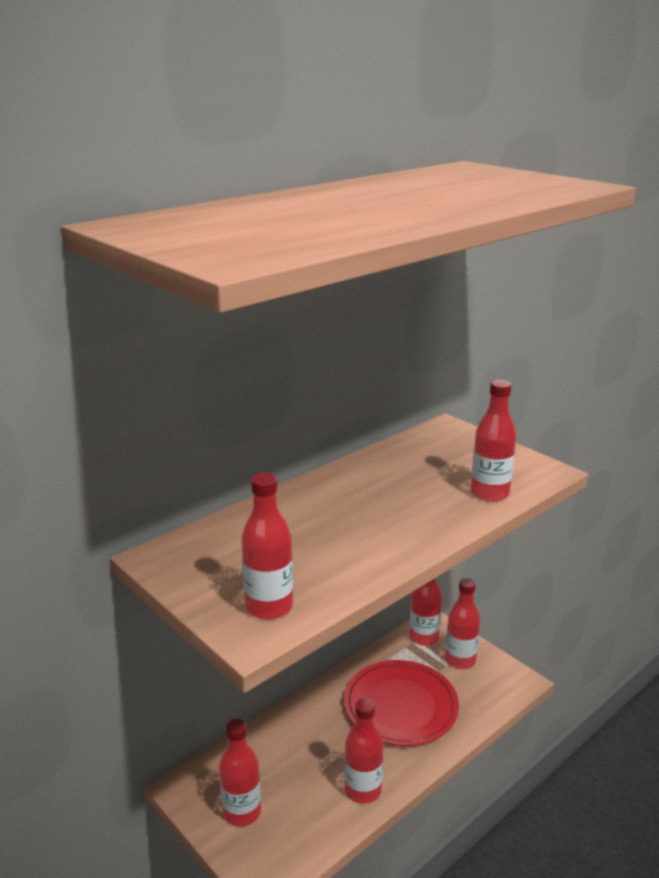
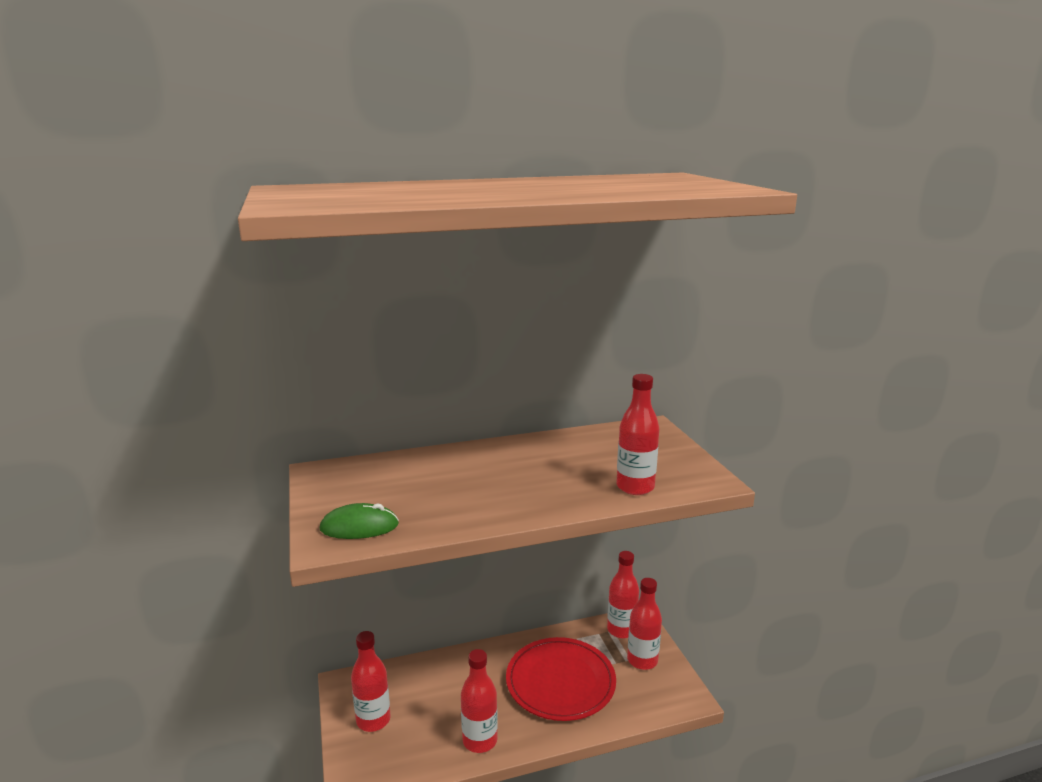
camera: 25 degrees right, 5 degrees down
(269, 607) = (359, 527): red bottle -> green mouse

